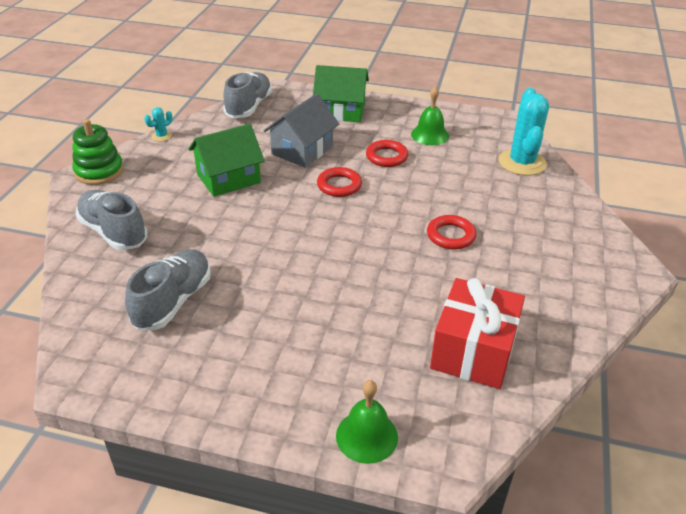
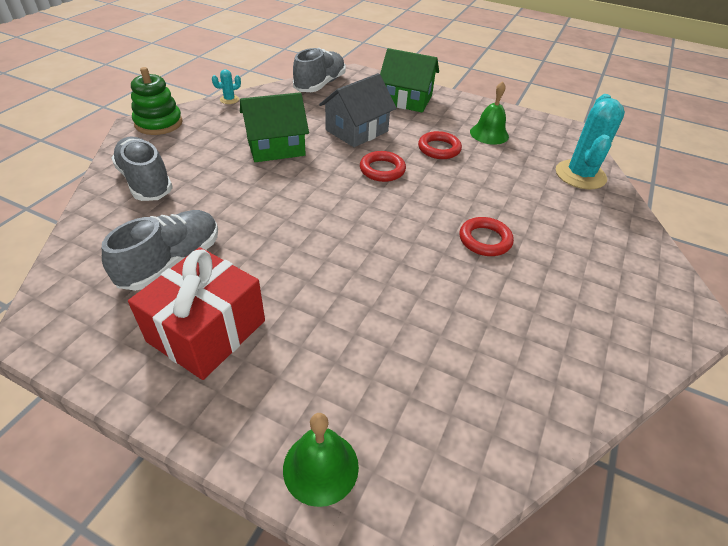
camera: 10 degrees right, 5 degrees up
(473, 351) = (477, 380): red gift -> red gift (207, 331)

